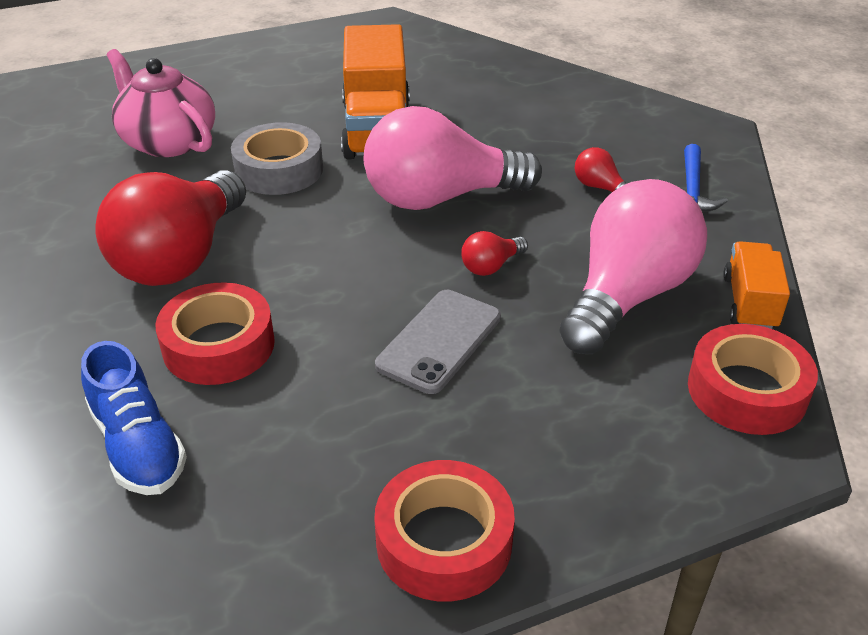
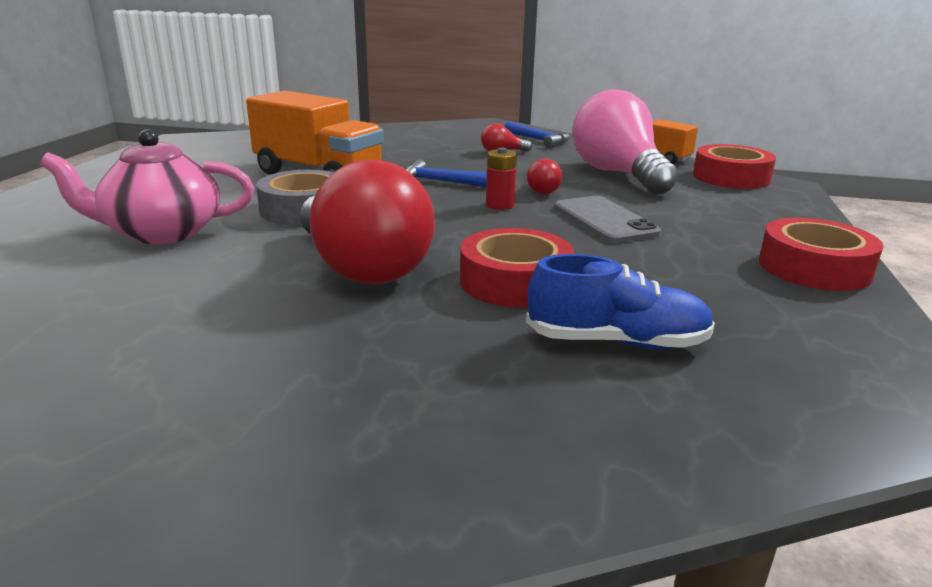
camera: 55 degrees left, 15 degrees down
(410, 260) = (500, 205): none -> red battery
(440, 198) = (441, 182): pink light bulb -> blue hammer

